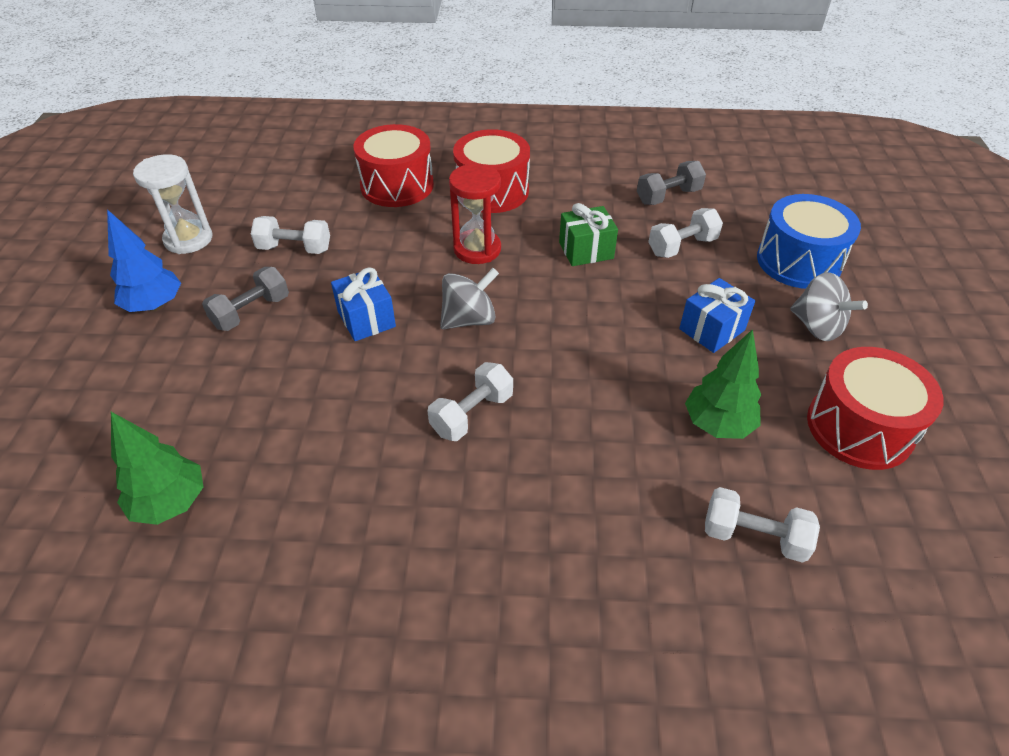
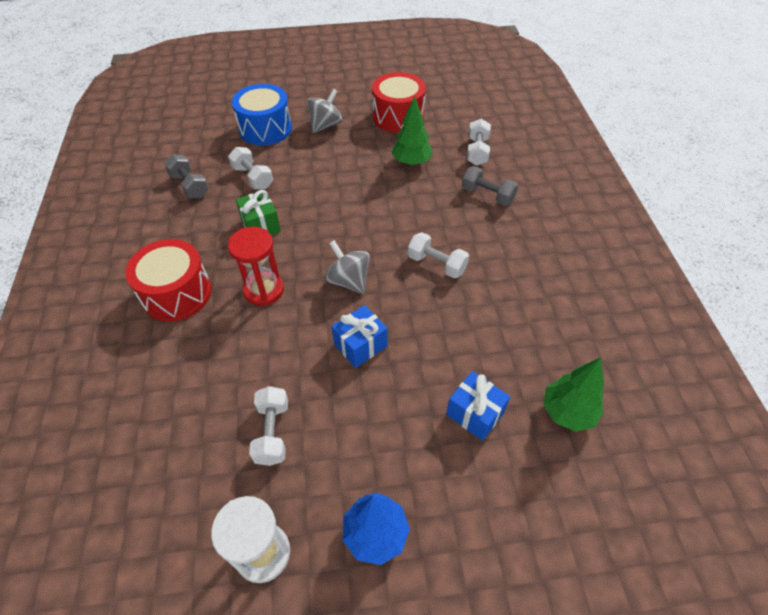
camera: 100 degrees left, 5 degrees up
(251, 312) = (368, 436): grey dumbbell -> grey dumbbell (487, 195)
(397, 185) = (162, 371): red drum -> none
(712, 329) = (336, 164): blue gift -> blue gift (475, 413)

